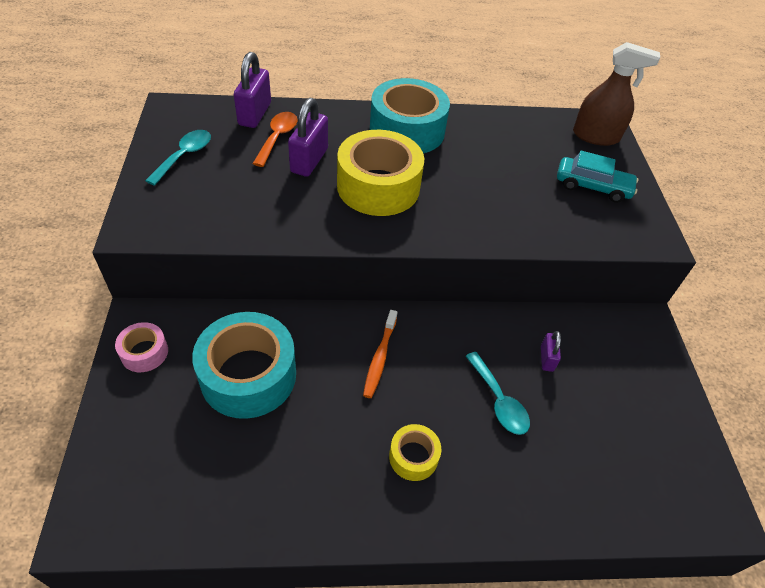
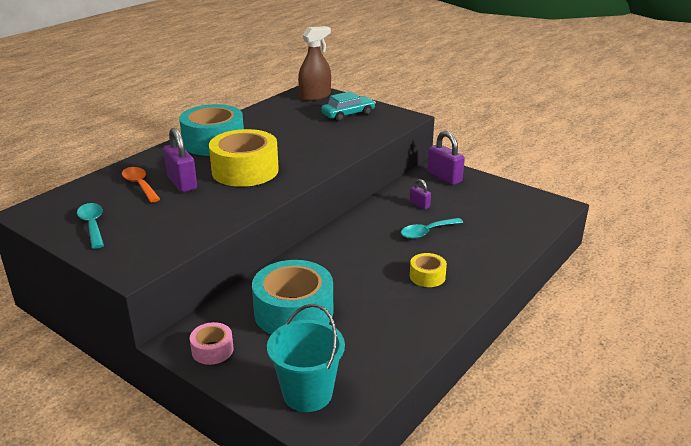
camera: 45 degrees left, 20 degrees down
(131, 473) = (307, 393): none -> turquoise bucket
(255, 114) = (100, 183): purple padlock -> purple padlock (444, 177)
(380, 357) = (347, 257): orange toothbrush -> none
(499, 401) = (426, 232): turquoise spoon -> turquoise spoon turned 135 degrees clockwise

